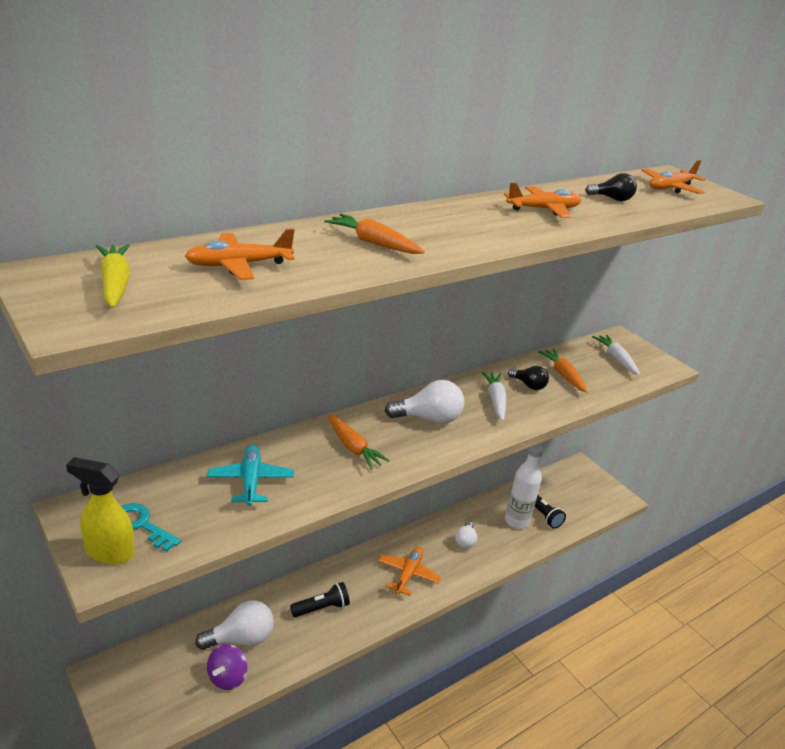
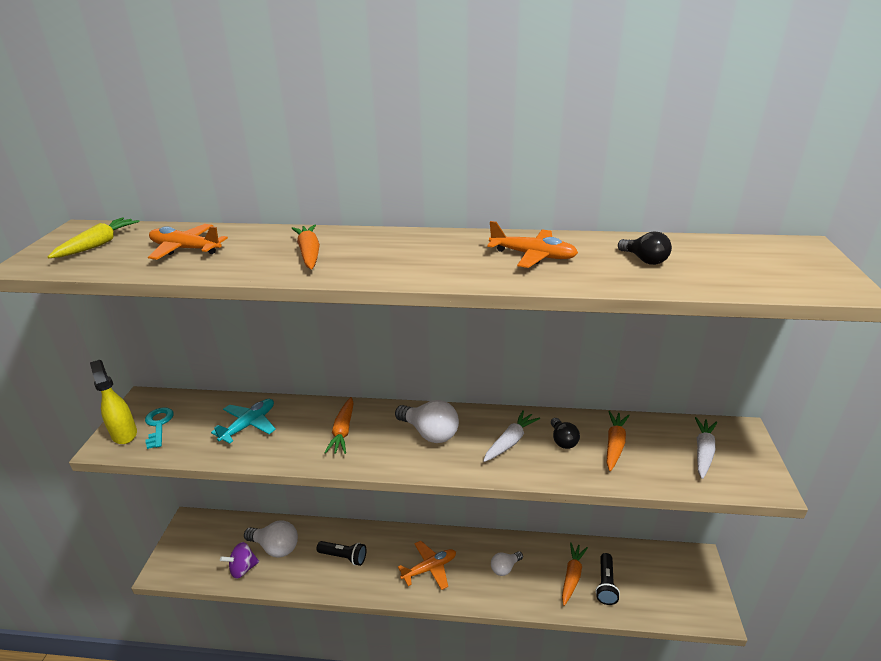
camera: 45 degrees right, 0 degrees up
(516, 521) = (572, 576): white bottle -> orange carrot
(670, 188) = (762, 262): orange plane -> none

